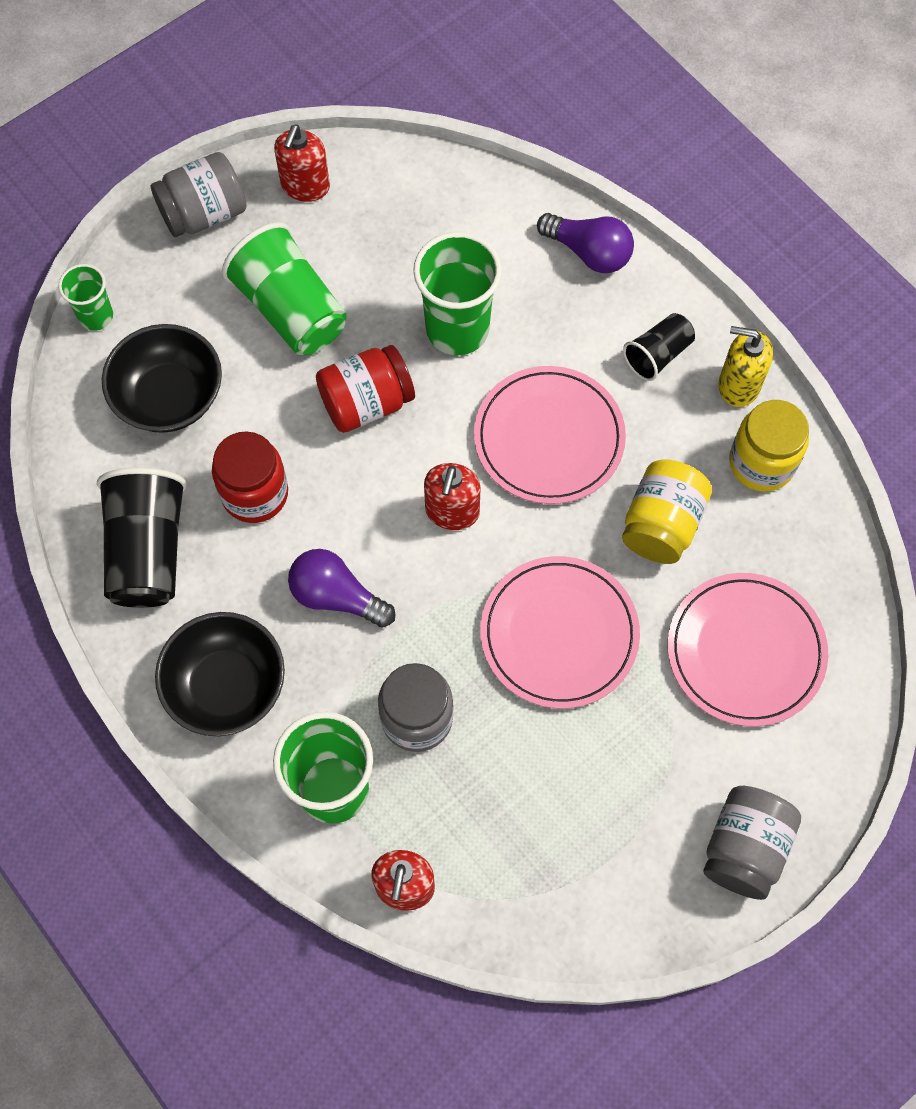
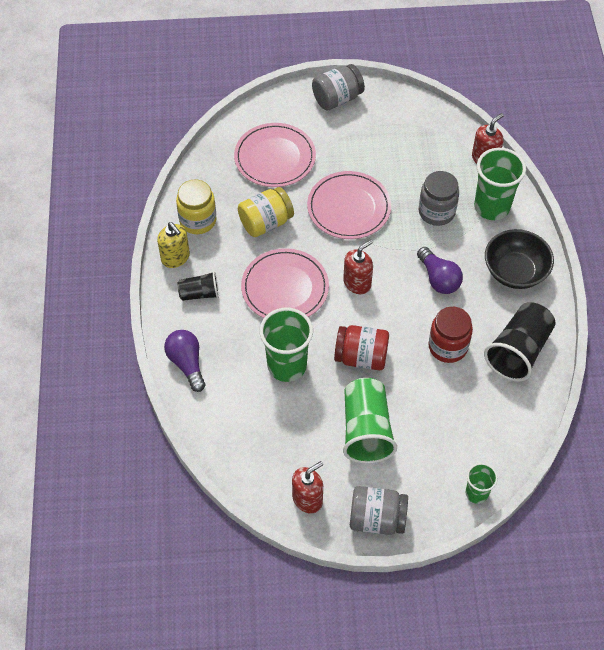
camera: 145 degrees left, 10 degrees down
(169, 397) = (462, 422): black bowl -> none

